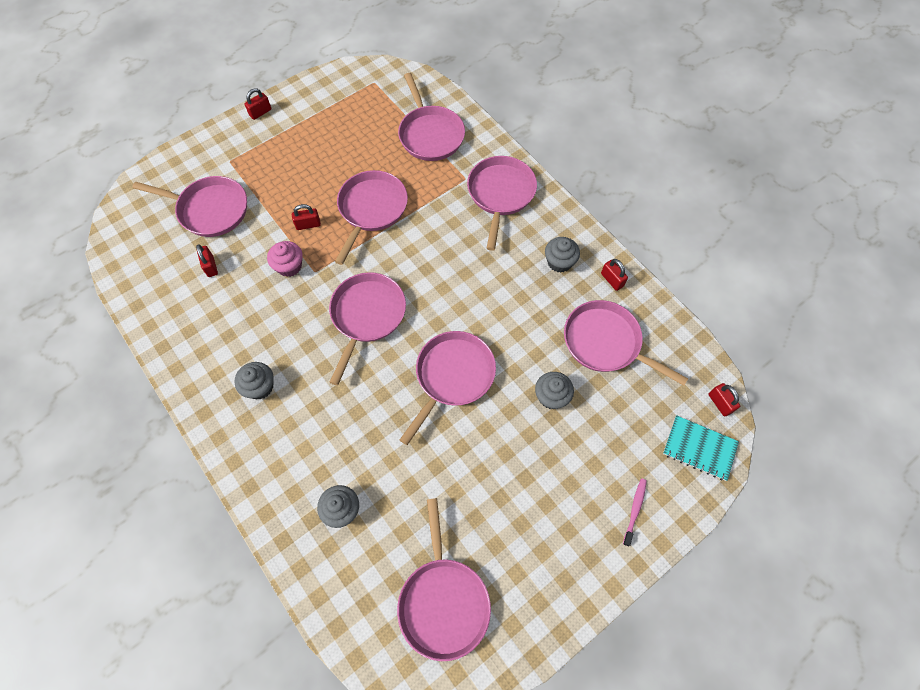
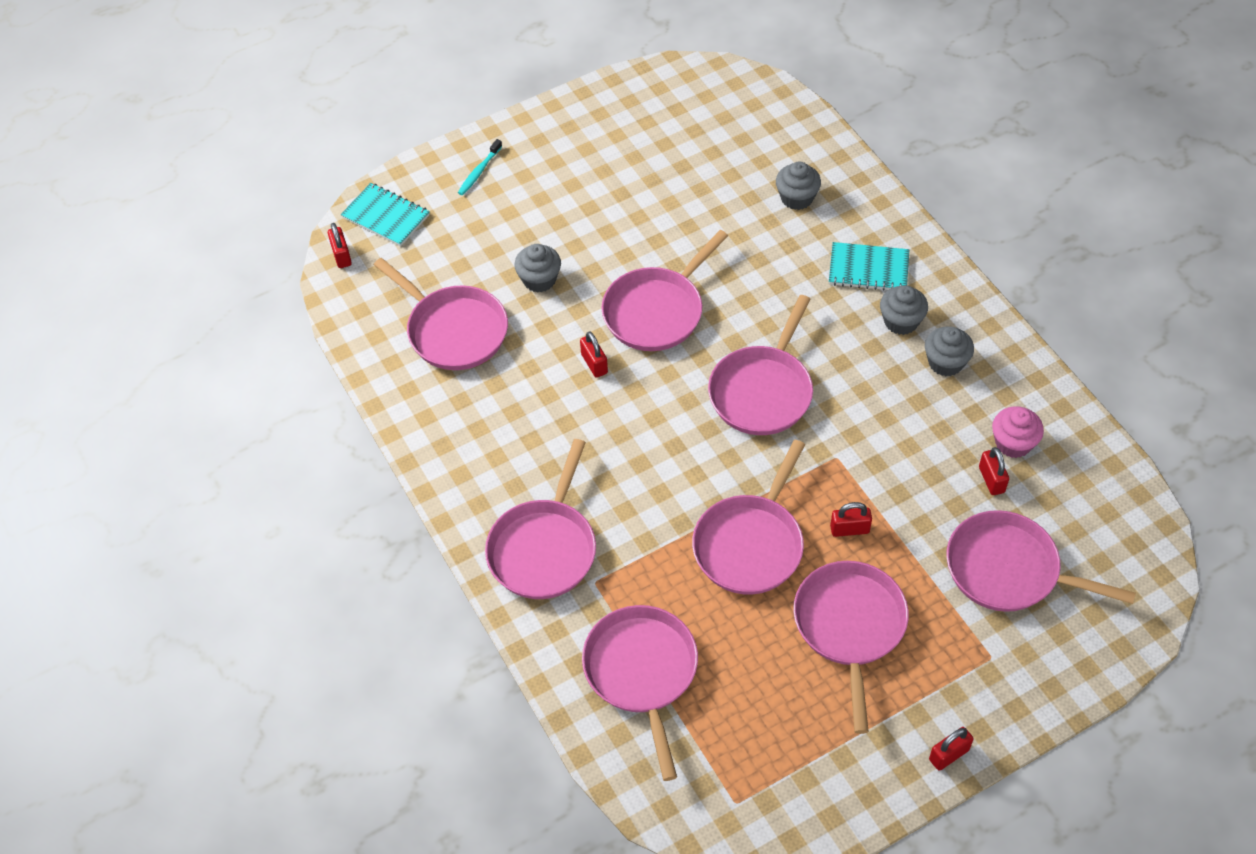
camera: 170 degrees left, 10 degrees down
(282, 436) = (868, 269): none -> turquoise notebook
(289, 266) = (874, 468): pink cupcake -> pink cupcake (1013, 443)
(443, 601) = (694, 122): pink pan -> pink pan (850, 627)
(559, 262) = (483, 436): grey cupcake -> grey cupcake (945, 362)
(612, 280) = (417, 405): red padlock -> red padlock (594, 364)
(634, 510) = (479, 171): pink toothbrush -> turquoise toothbrush

